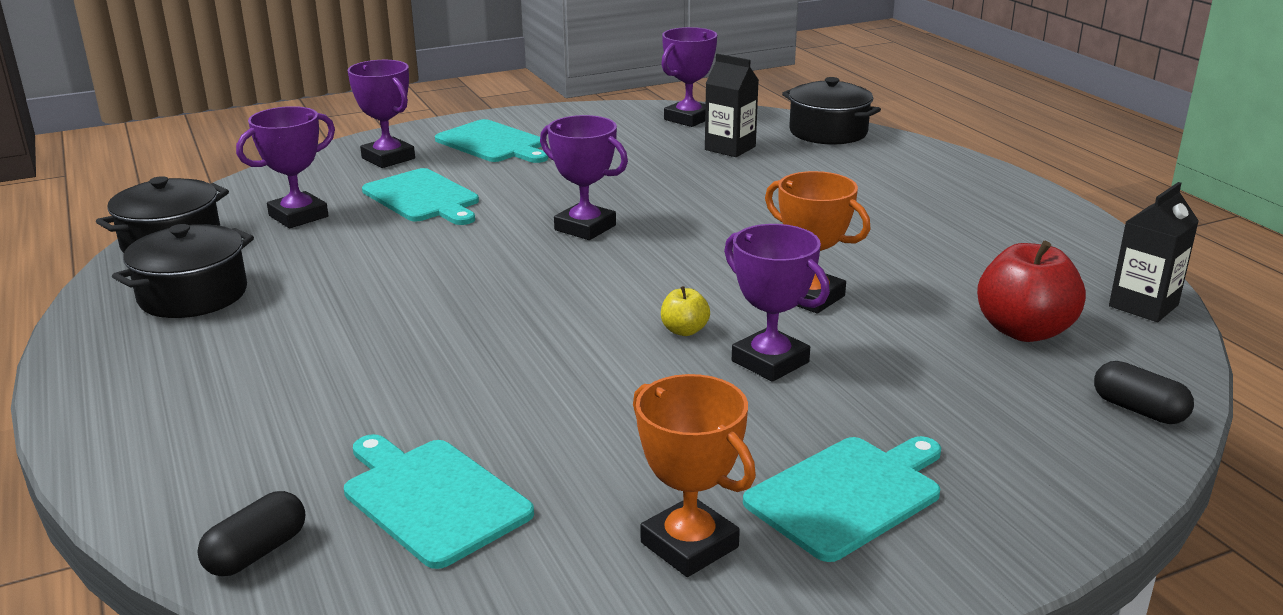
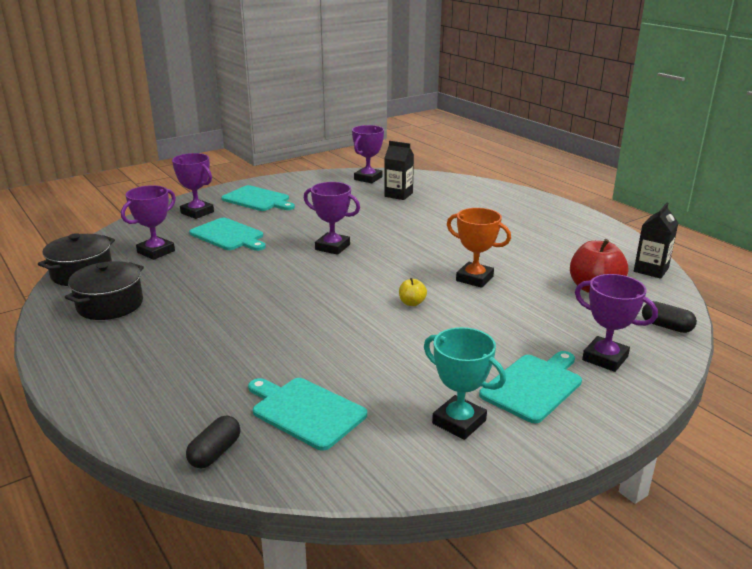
camera: 10 degrees left, 0 degrees up
(689, 545) = (459, 422): orange trophy -> turquoise trophy
(770, 361) = (466, 317): purple trophy -> purple trophy (605, 358)
(828, 132) = (450, 182): black pot -> none

